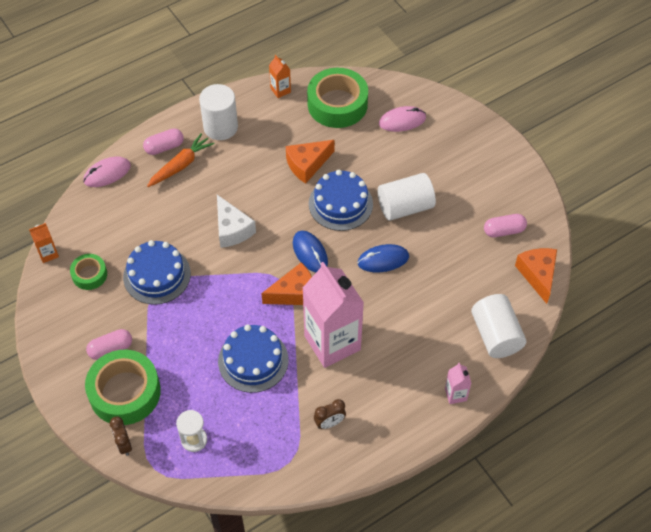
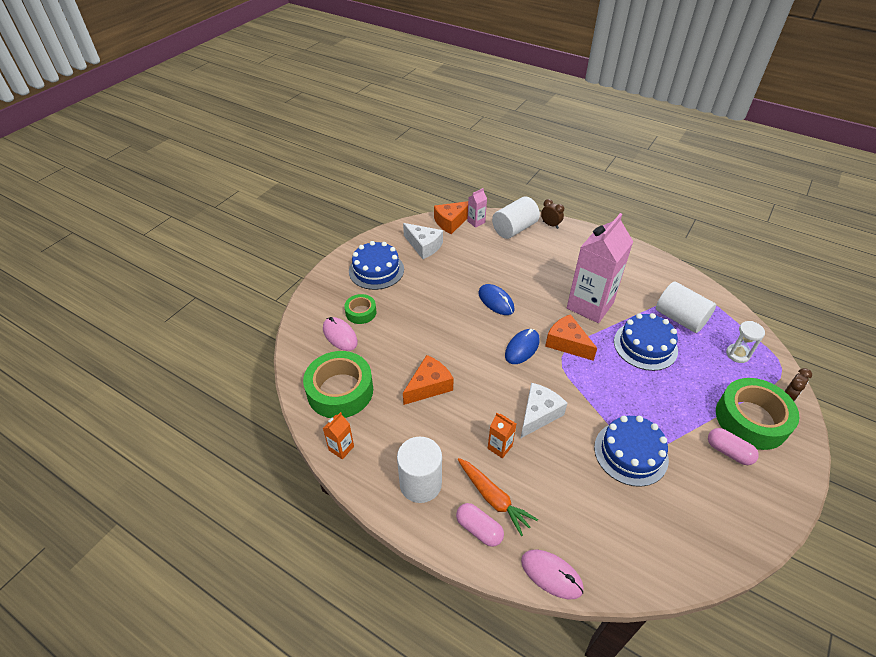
camera: 115 degrees left, 10 degrees down
(48, 254) = (692, 577): orange carton -> orange carton (500, 447)
(89, 275) = (679, 516): green tape -> green tape (361, 312)
(181, 165) = (493, 498): orange carrot -> orange carrot turned 150 degrees counterclockwise
(307, 165) = (429, 386): orange cheese -> orange cheese turned 75 degrees counterclockwise
(329, 423) = (650, 285): brown clock -> brown clock (550, 225)
(340, 204) = (458, 346): blue cake -> blue cake (376, 270)
(405, 207) = (435, 304): white cylinder -> white cylinder (680, 318)
(455, 394) = (573, 235): pink carton -> pink carton (476, 222)
(504, 231) = (424, 246): pink capsule -> white cheese

